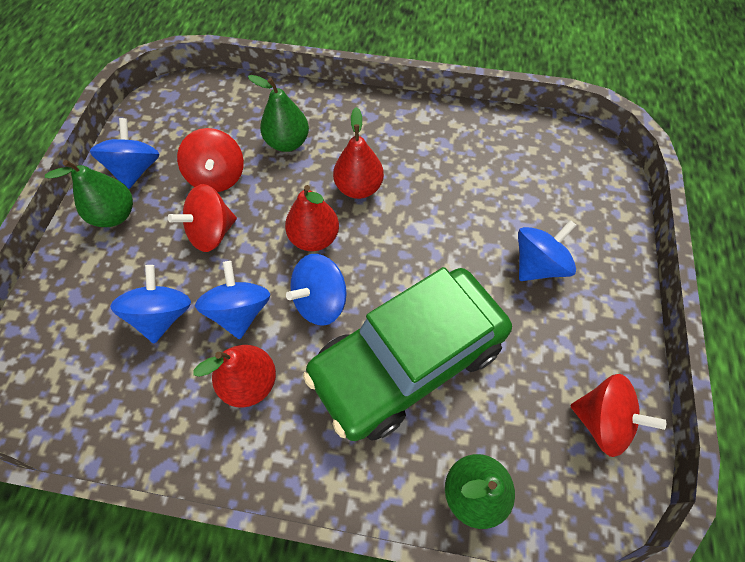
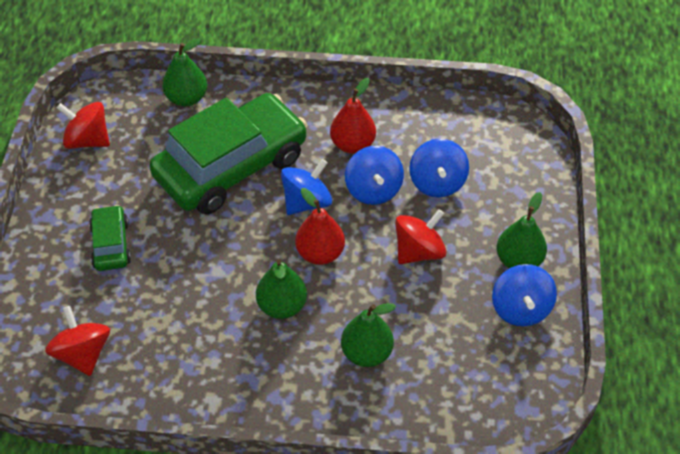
camera: 175 degrees right, 10 degrees down
(218, 176) = (432, 307): red spinning top -> red spinning top (82, 354)
(359, 188) = (282, 306): red pear -> green pear
(538, 265) = (111, 244): blue spinning top -> green car

